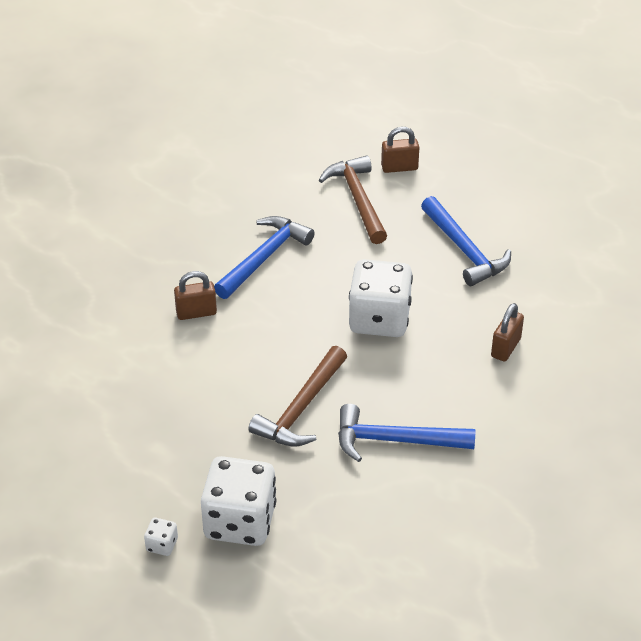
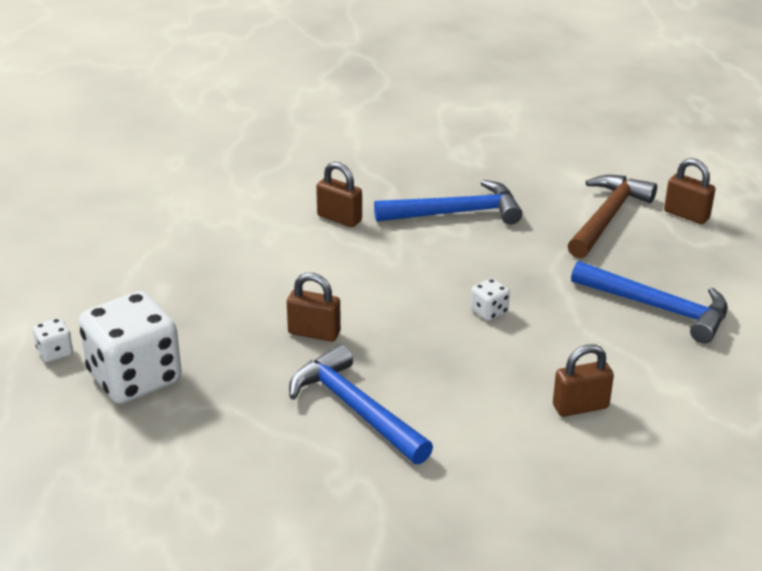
camera: 45 degrees right, 10 degrees down
(301, 408) = (314, 333): brown hammer -> brown padlock
(379, 319) = (489, 311): white dice -> white dice, size x0.41
(465, 250) = (658, 308): blue hammer -> blue hammer turned 75 degrees counterclockwise

